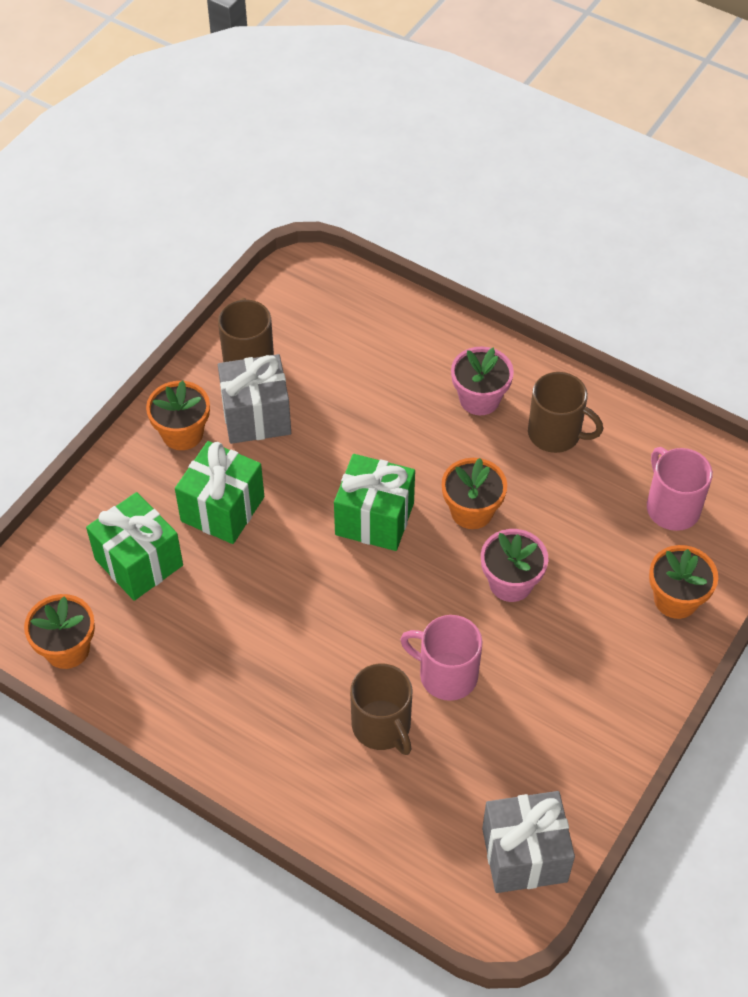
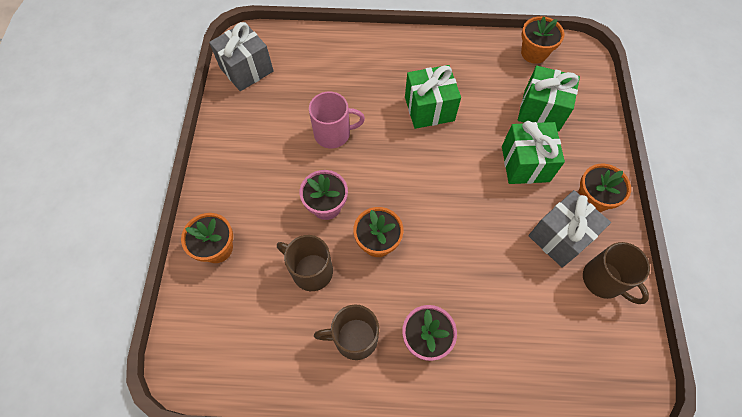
camera: 150 degrees right, 10 degrees up
(374, 519) = (434, 204): green gift -> green gift (429, 109)
(382, 726) = (351, 92): brown mug -> brown mug (311, 271)
(672, 507) = (244, 319): pink mug -> none

